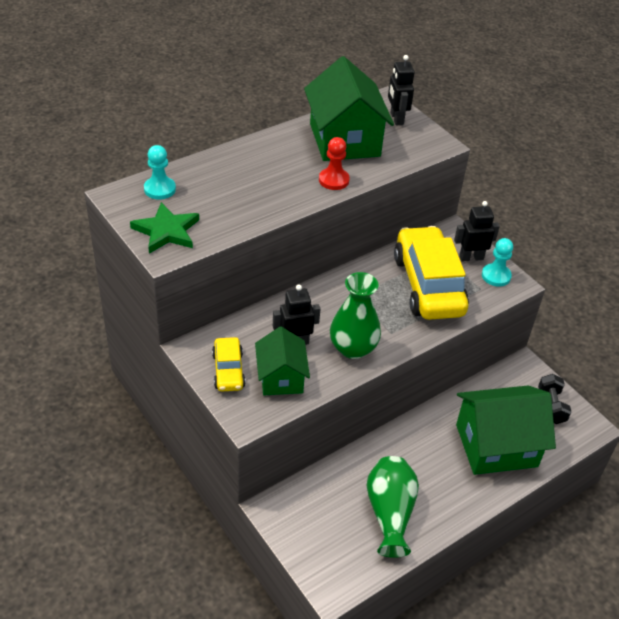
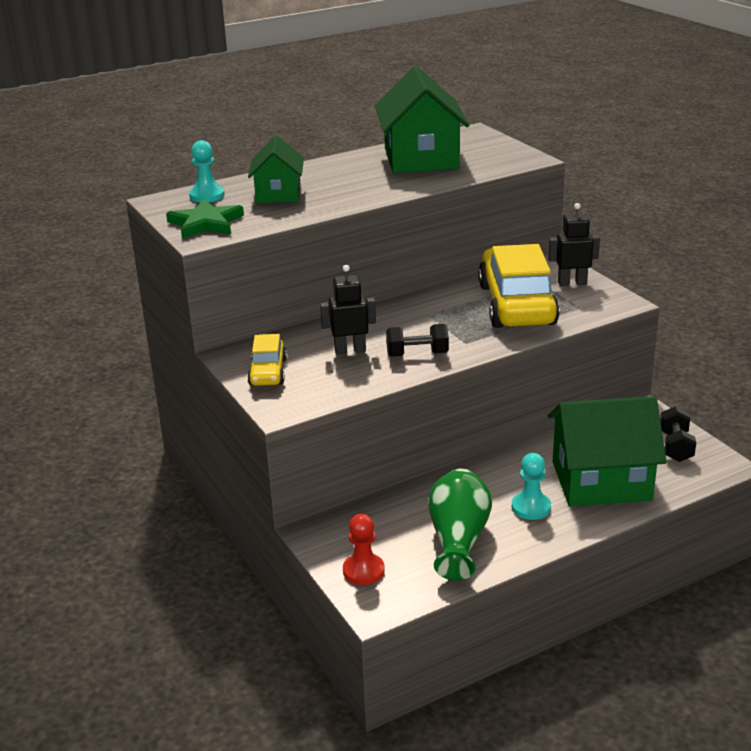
camera: 10 degrees right, 15 degrees down
(281, 377) = (327, 377): green house -> green house (278, 194)
(333, 180) = (401, 186): red pawn -> red pawn (363, 571)
(353, 348) = (417, 354): green vase -> black dumbbell
(396, 118) = (484, 143): black robot -> none
(496, 276) = (600, 297): turquoise pawn -> turquoise pawn (531, 507)

